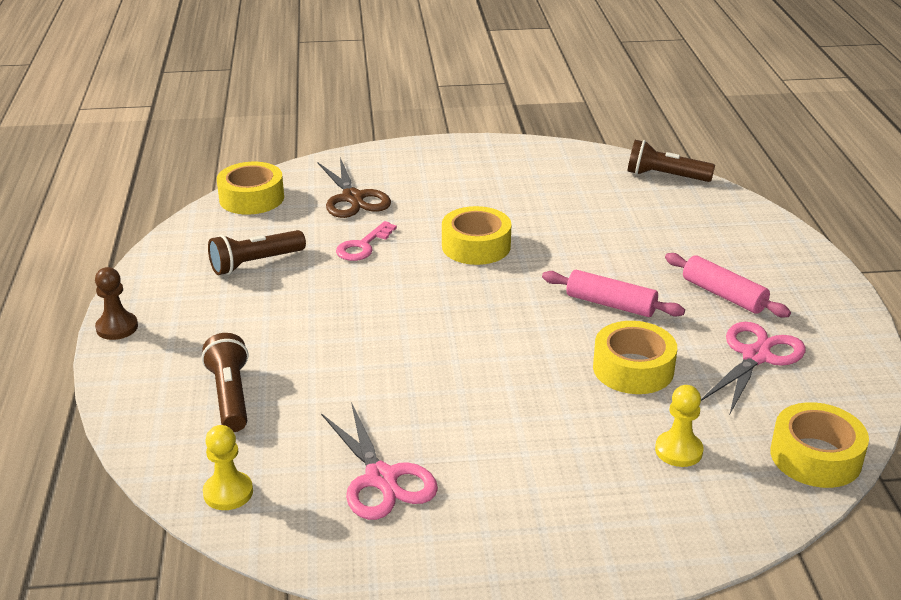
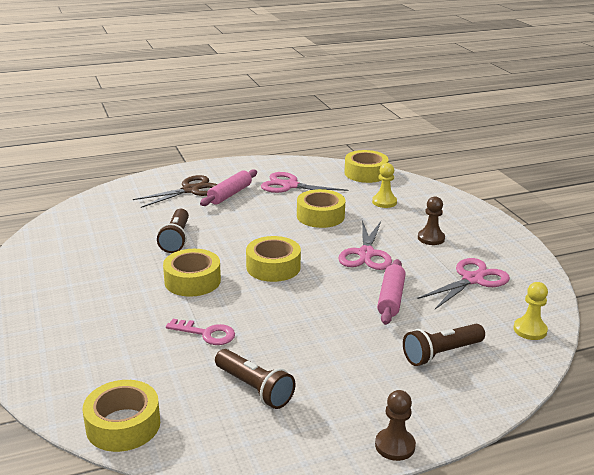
camera: 105 degrees left, 5 degrees down
(353, 198) = (117, 356): brown scissors -> brown scissors (191, 190)
(488, 304) = (273, 267): none -> yellow tape
(496, 389) = (366, 254): none -> pink scissors
(527, 471) = (431, 238): none -> brown pawn
(610, 304) = (254, 226): pink rolling pin -> pink rolling pin (391, 298)
(665, 176) = (67, 216): brown flashlight -> brown flashlight (176, 239)

